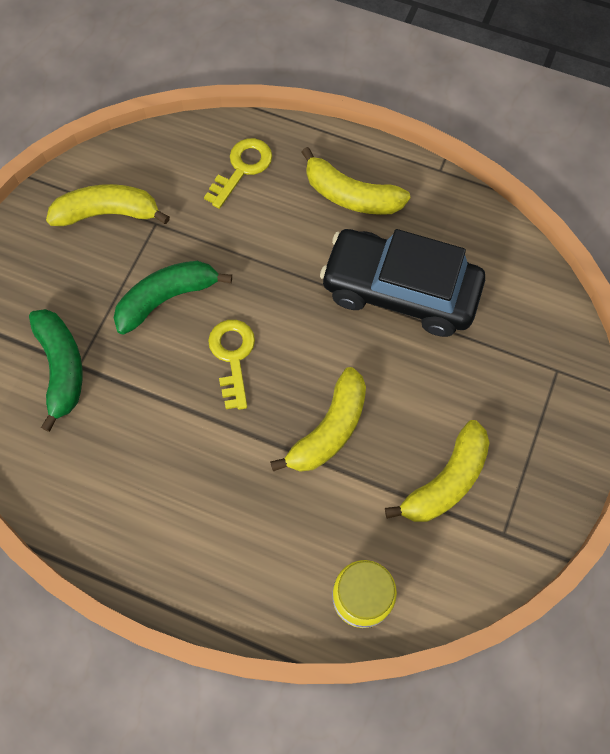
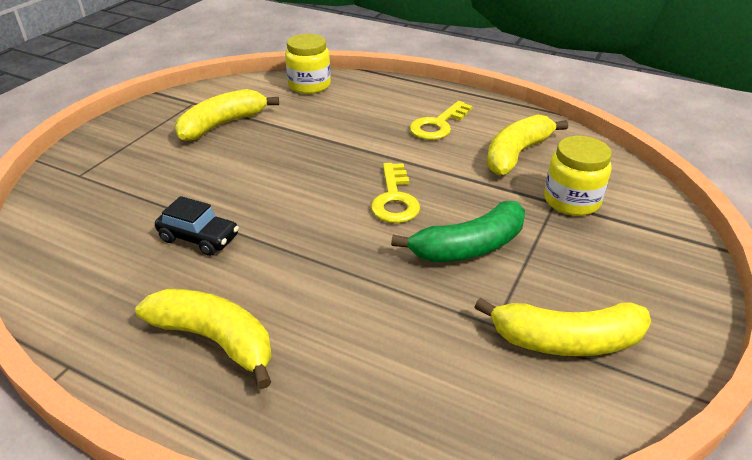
camera: 175 degrees left, 30 degrees down
(61, 368) = (571, 201): green banana -> yellow jar
(242, 168) = (368, 390): yellow key -> yellow key (438, 125)
(329, 430) = (310, 152): yellow banana -> yellow banana (516, 154)
(400, 291) = (199, 238): black car -> black car, size x0.46

